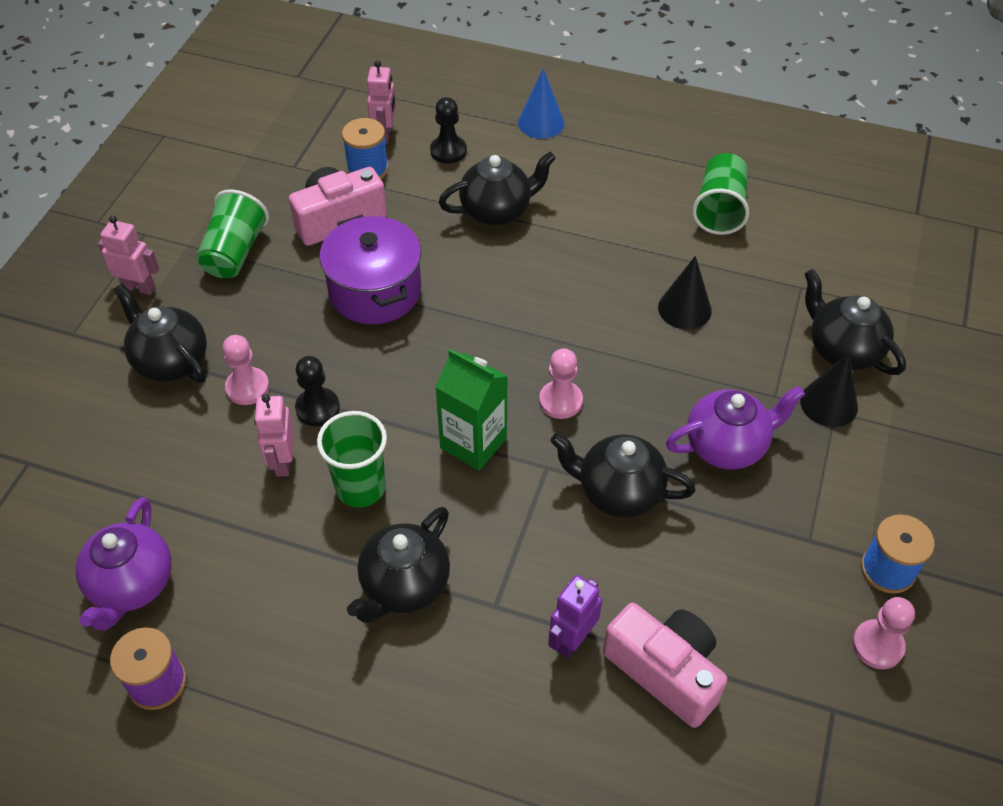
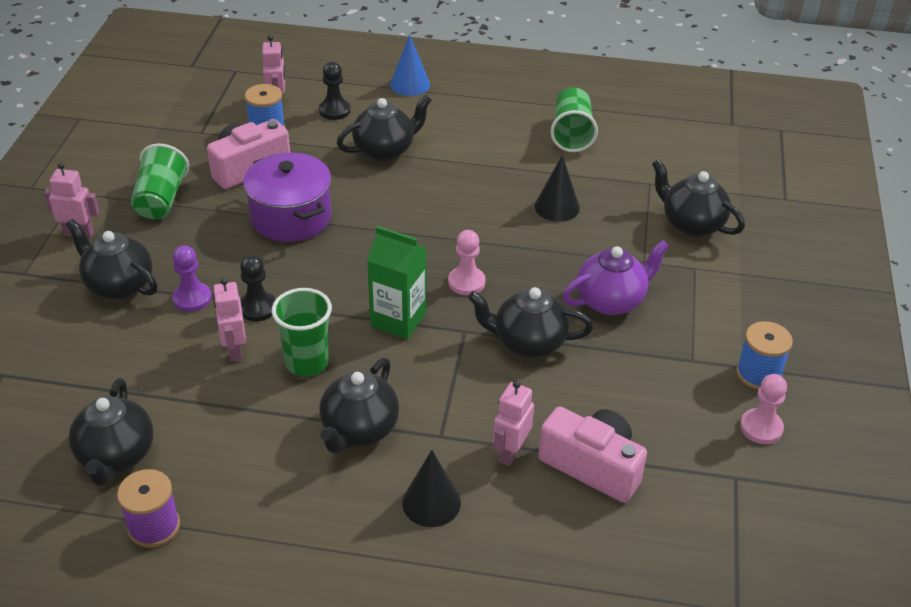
camera: 10 degrees left, 10 degrees down
(132, 585) = (116, 456): purple teapot -> black teapot
(247, 387) = (192, 298): pink pawn -> purple pawn
(572, 639) = (510, 452): purple robot -> pink robot
(829, 403) = (688, 263): black cone -> black cone (431, 502)

